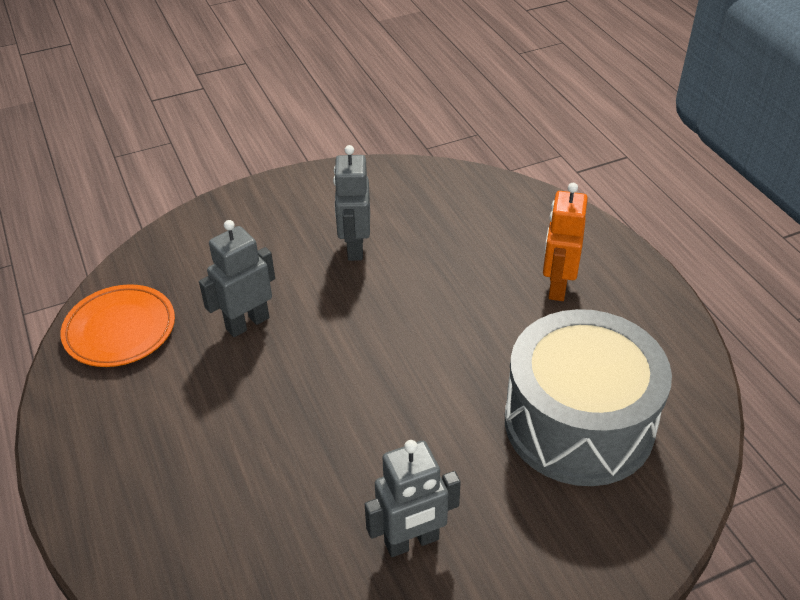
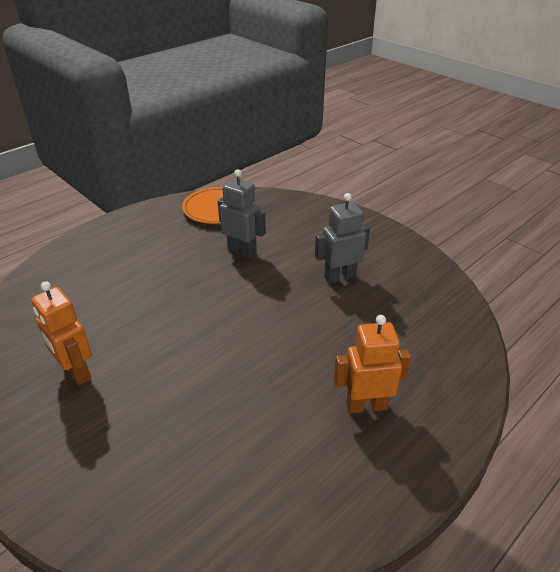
camera: 70 degrees right, 5 degrees down
(412, 541) = (76, 372): grey robot -> orange robot
(578, 423) = (207, 451): grey drum -> none

